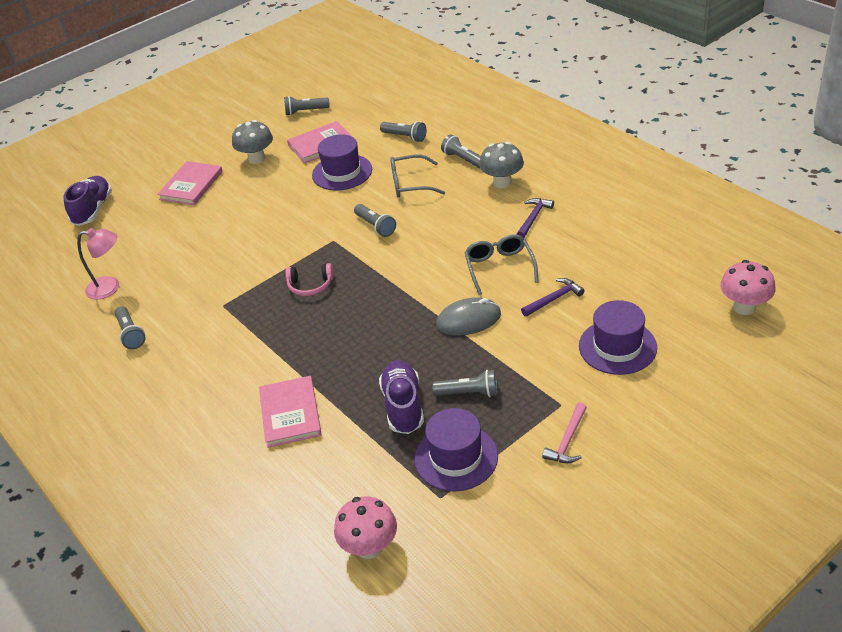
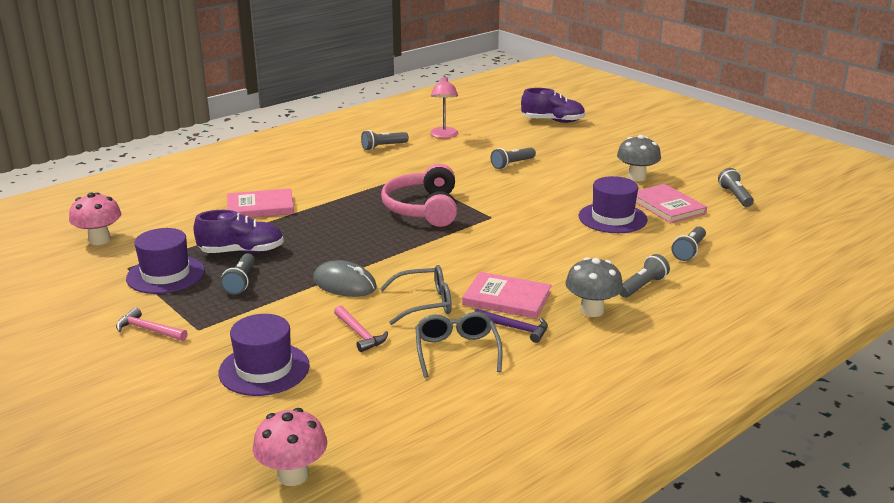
camera: 85 degrees right, 15 degrees down
(191, 185) = (589, 153): pink book -> pink book (507, 298)
(310, 285) = (423, 209): pink headphones -> pink headphones, size x1.94
(375, 226) = (512, 237): grey flashlight -> grey flashlight (512, 164)
(410, 184) = (589, 254): grey glasses -> grey glasses (456, 351)
(468, 320) = (344, 284): grey mouse -> grey mouse turned 45 degrees counterclockwise
(554, 299) = (359, 334): purple hammer -> pink hammer

